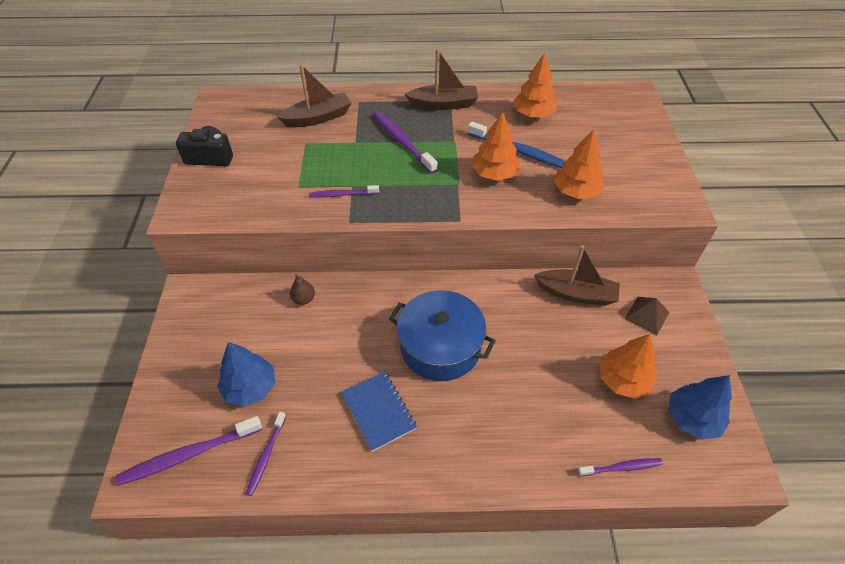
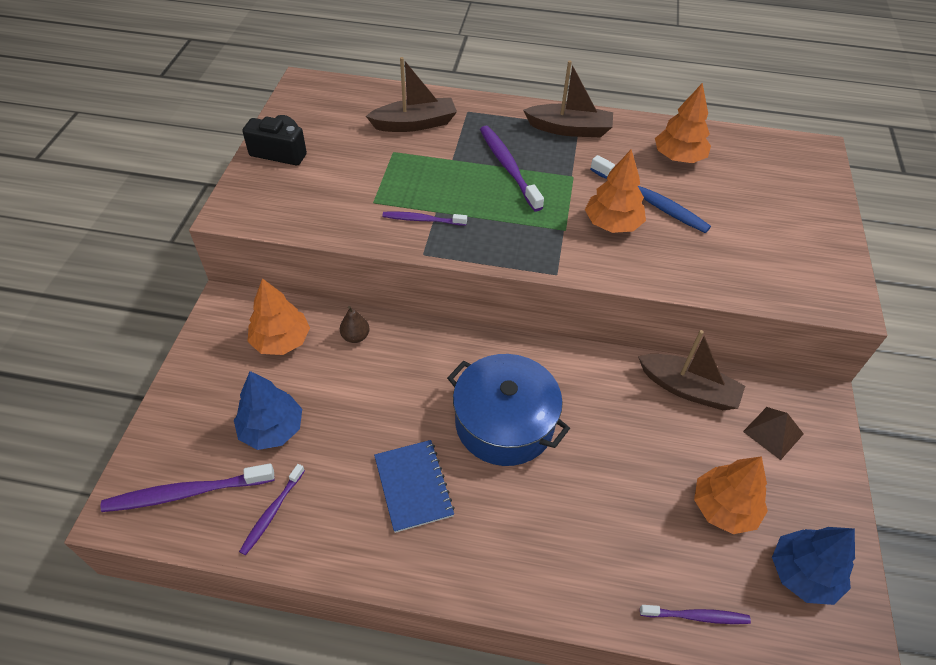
camera: 10 degrees right, 0 degrees up
(576, 191) = (710, 262): orange tree -> orange tree (281, 341)

